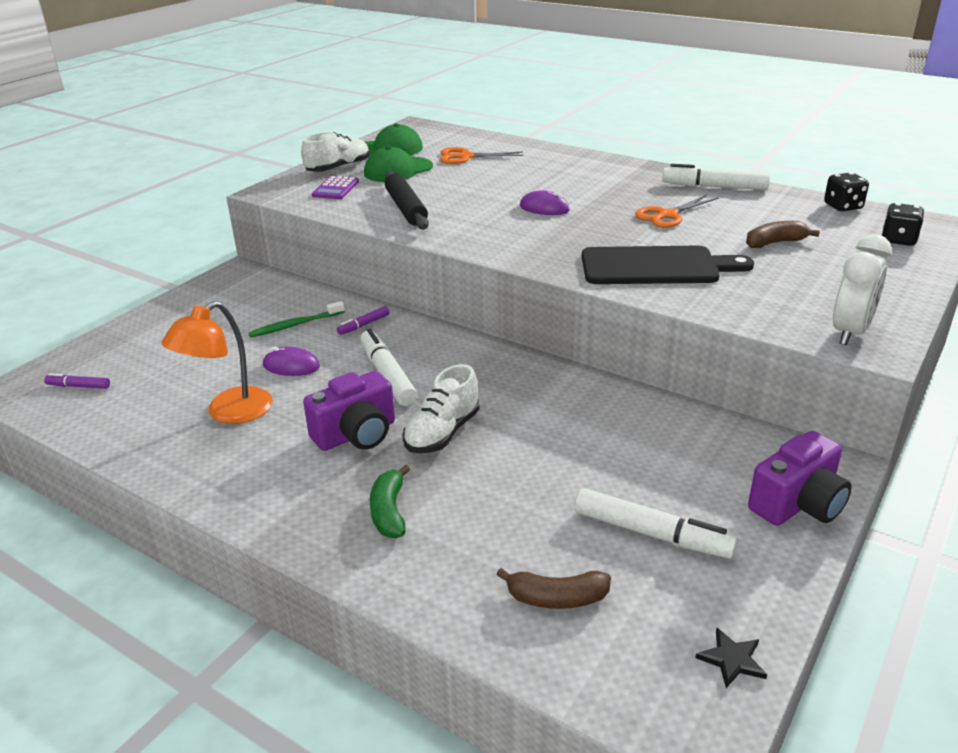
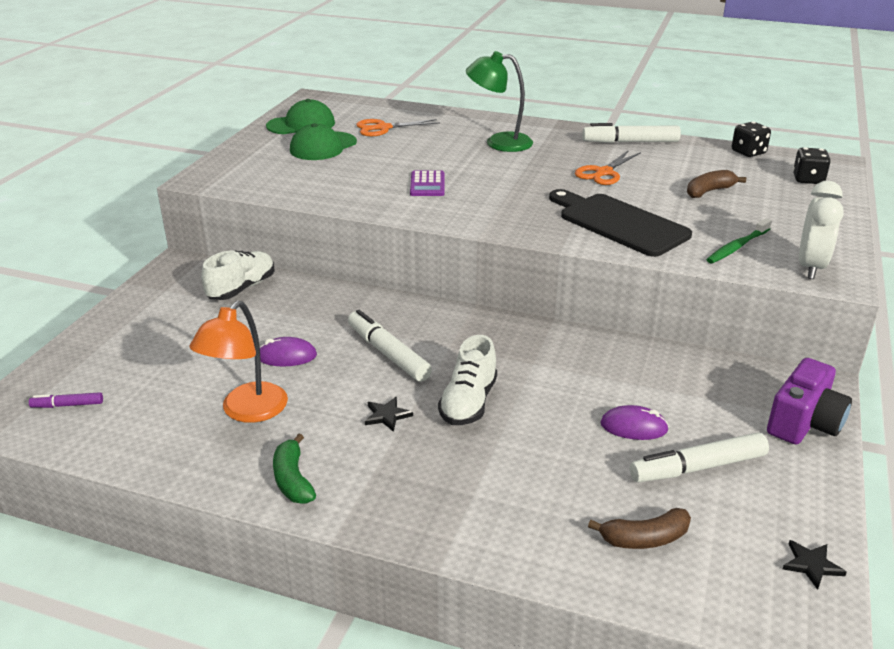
camera: 15 degrees left, 0 degrees up
(295, 325) = (269, 314): green toothbrush -> green toothbrush (737, 247)
(335, 189) = (270, 171): purple calculator -> purple calculator (427, 184)
(338, 169) = (260, 149): white shoe -> white shoe (241, 288)
(356, 434) = (387, 415): purple camera -> black star
(364, 325) = (339, 306): purple marker -> none
(389, 511) = (456, 484): green banana -> green banana (293, 479)
(406, 208) = (354, 186): black rolling pin -> none
(544, 208) = (488, 175): purple mouse -> purple mouse (633, 427)
(574, 178) = (499, 142): none -> green lamp
(652, 533) = (698, 467): white marker -> white marker turned 150 degrees clockwise
(656, 267) = (619, 223): black cutting board -> black cutting board turned 120 degrees counterclockwise

